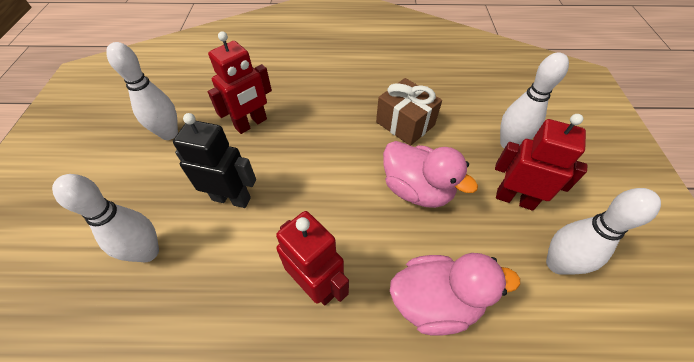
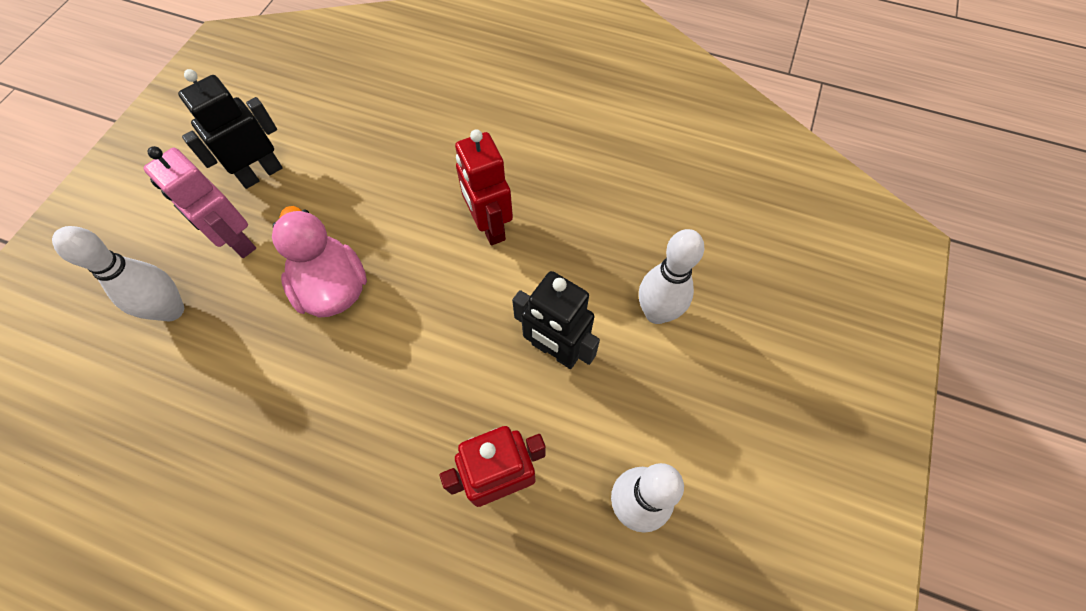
camera: 160 degrees left, 10 degrees up
(405, 124) = (275, 393): brown gift -> none
(435, 301) = (391, 181): pink duck -> none
(515, 199) = (237, 241): red robot -> pink robot
(557, 264) = (261, 173): white bowling pin -> black robot

